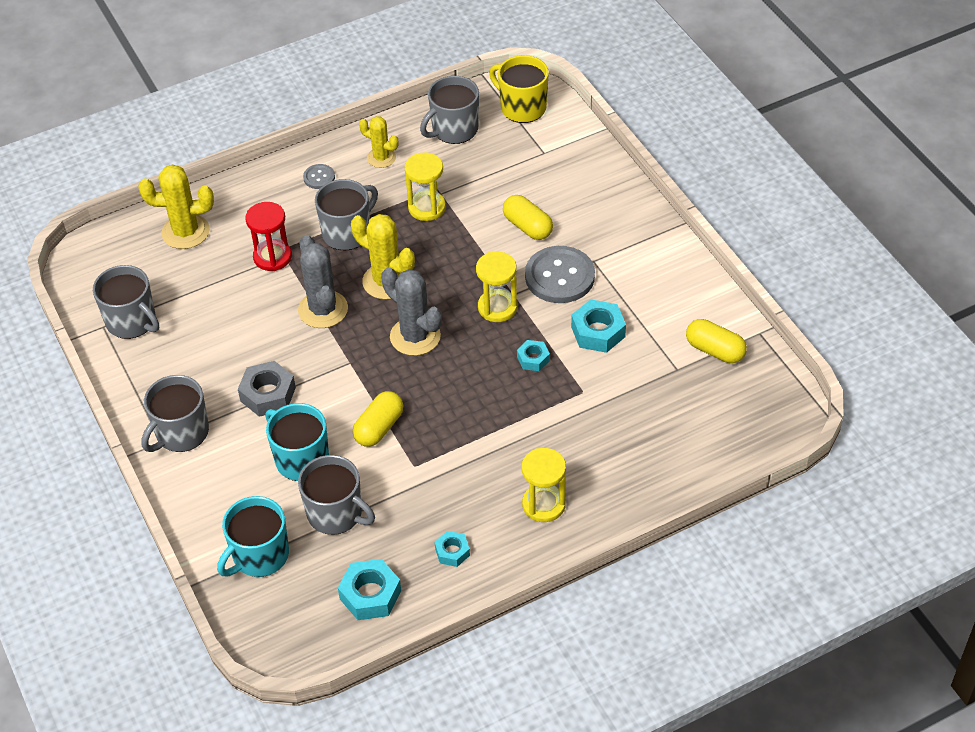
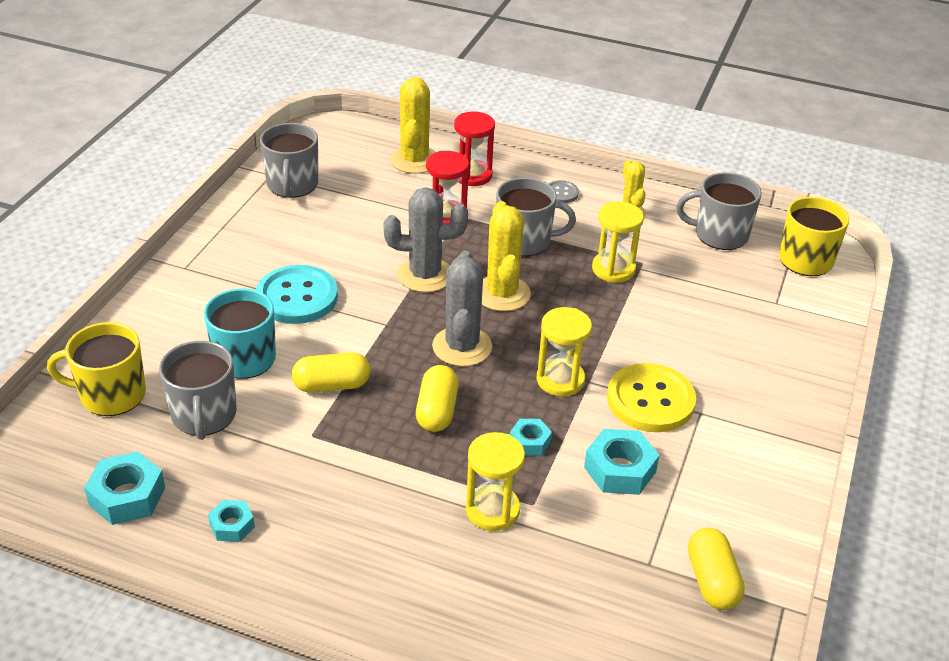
camera: 45 degrees right, 10 degrees down
(181, 433) = (204, 273): grey mug -> none
(185, 232) = (414, 160): yellow cactus -> yellow cactus turned 45 degrees clockwise
(242, 211) = (472, 175): none -> red hourglass
(259, 555) = (111, 395): turquoise mug -> yellow mug
(268, 394) = (297, 297): grey nut -> turquoise button
(323, 309) = (425, 275): grey cactus -> grey cactus turned 60 degrees clockwise
(527, 227) = (678, 343): yellow capsule -> yellow capsule (436, 411)
(543, 504) = (358, 561): yellow hourglass -> yellow hourglass (492, 510)
(559, 276) = (650, 400): grey button -> yellow button

